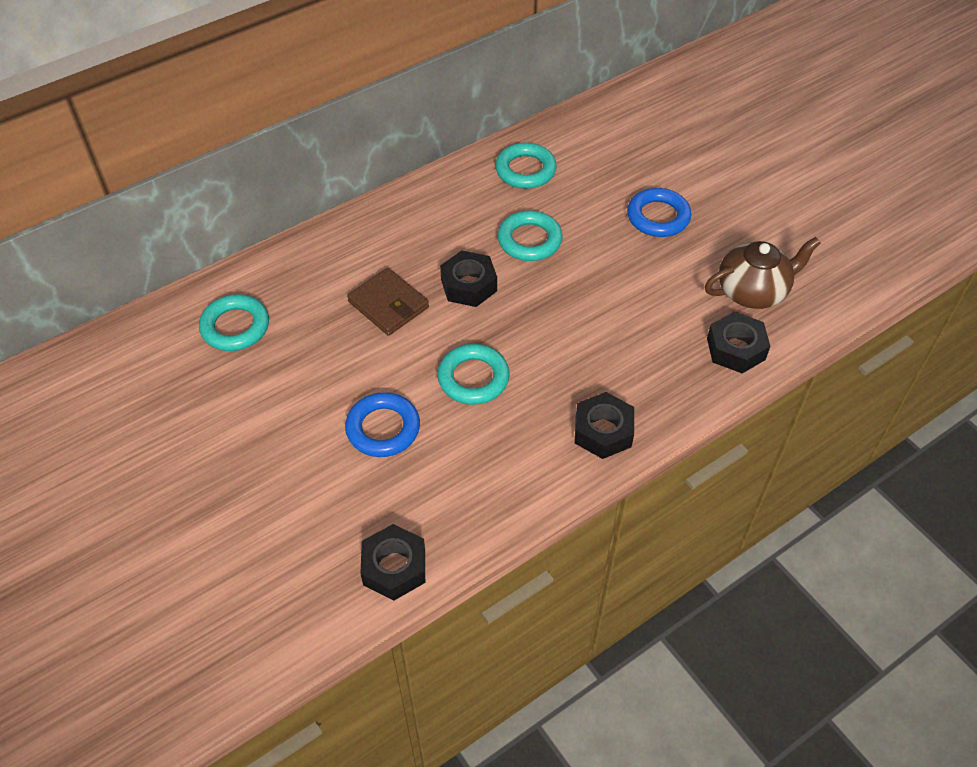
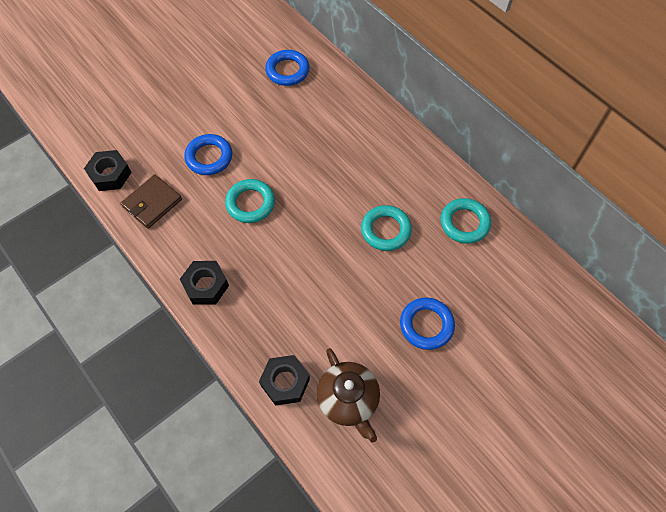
camera: 85 degrees right, 10 degrees up
(235, 327) = (287, 71): turquoise ring -> blue ring
(388, 304) = (313, 148): brown wallet -> brown wallet (152, 203)
(469, 285) = (335, 194): black nut -> none

